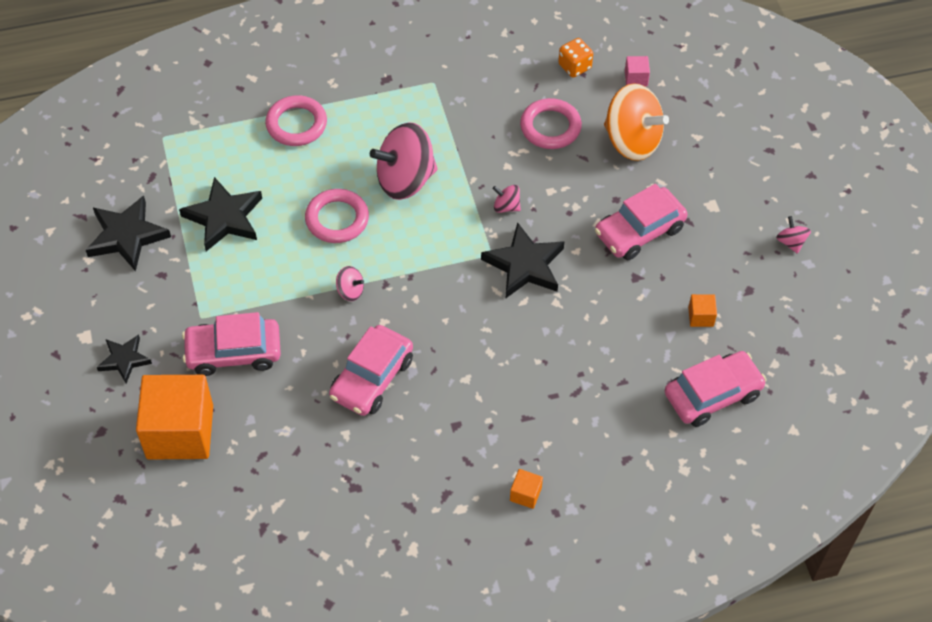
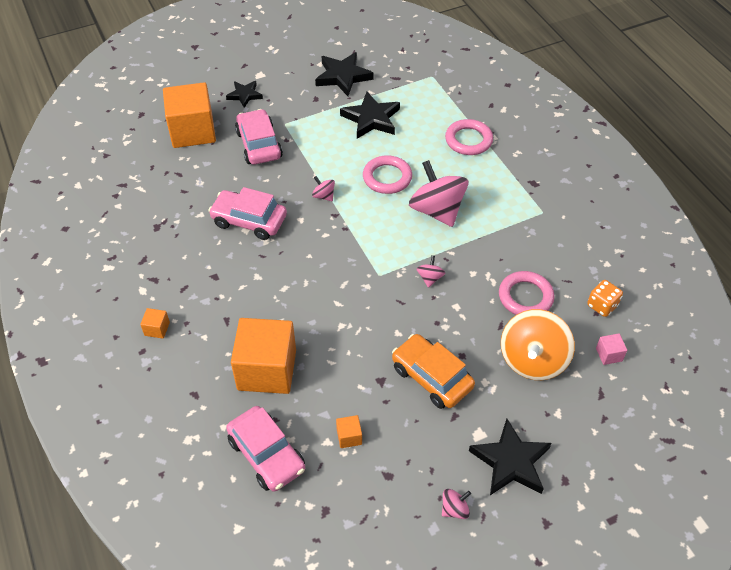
camera: 80 degrees right, 5 degrees down
(350, 291) = (323, 196): pink spinning top -> pink spinning top turned 120 degrees clockwise
(525, 265) = (373, 299): black star -> black star (510, 462)
(605, 383) = (267, 370): none -> orange cube
(639, 231) = (431, 377): pink car -> orange car

